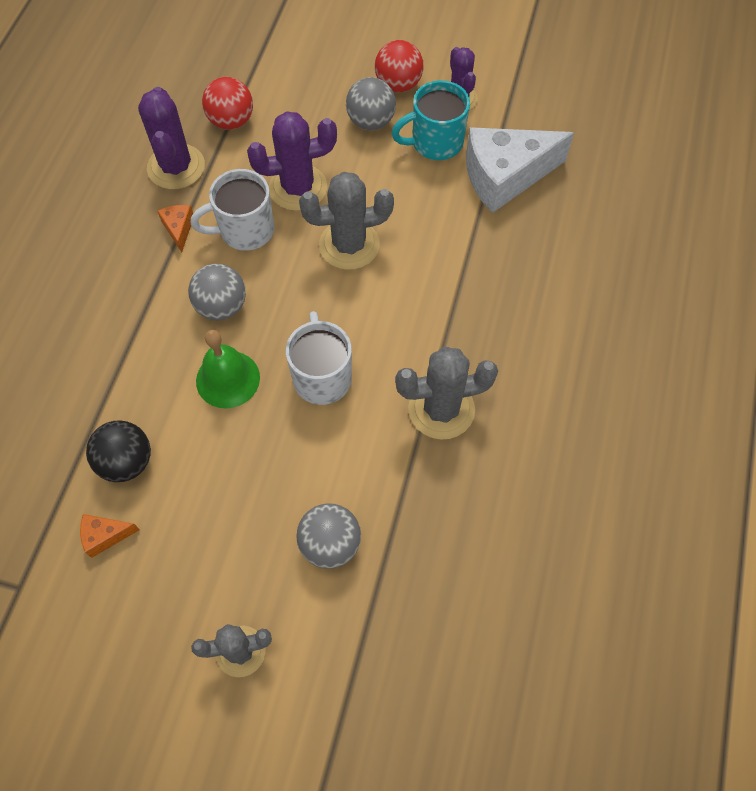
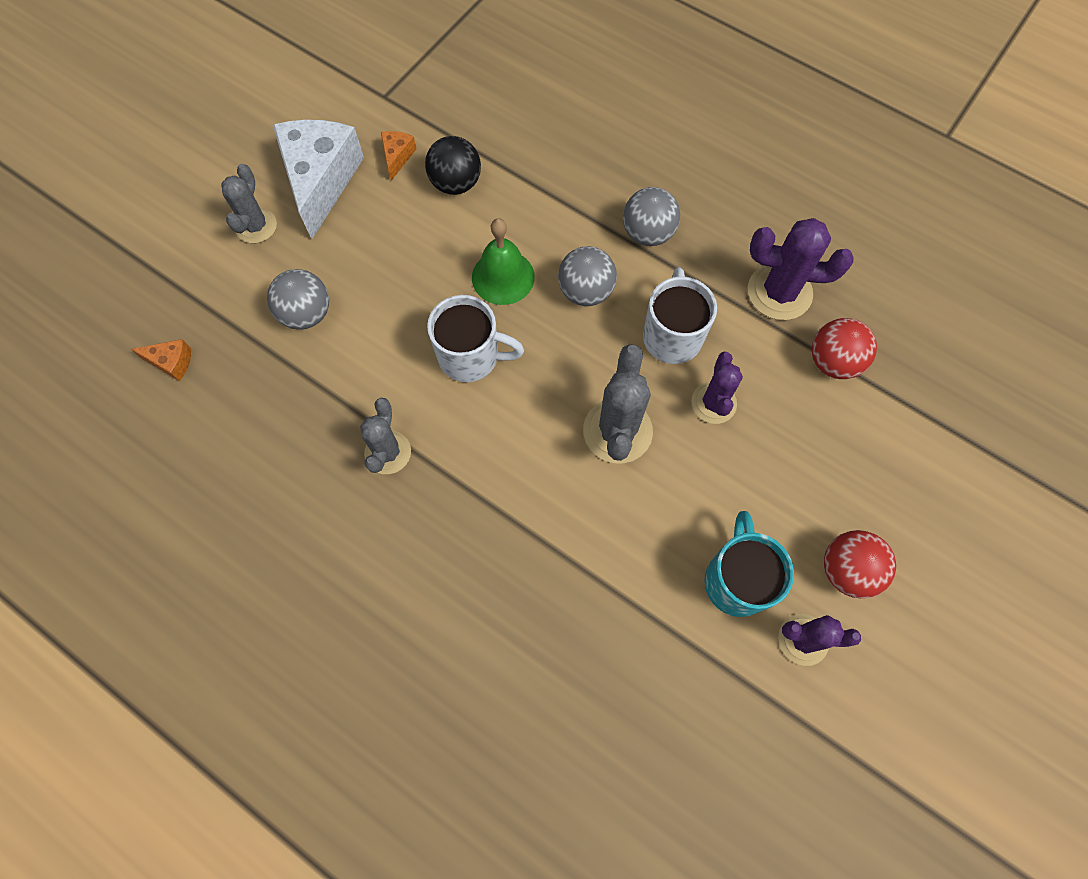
camera: 110 degrees right, 5 degrees up
(179, 229) = (694, 276): orange cheese -> orange cheese (171, 362)
(298, 188) = (713, 403): purple cactus -> purple cactus, size x0.66
(371, 122) = (792, 514): grey ball -> grey ball (647, 233)
(441, 409) = (388, 452): grey cactus -> grey cactus, size x0.66
(505, 177) = (657, 645): white cheese -> white cheese (321, 180)

